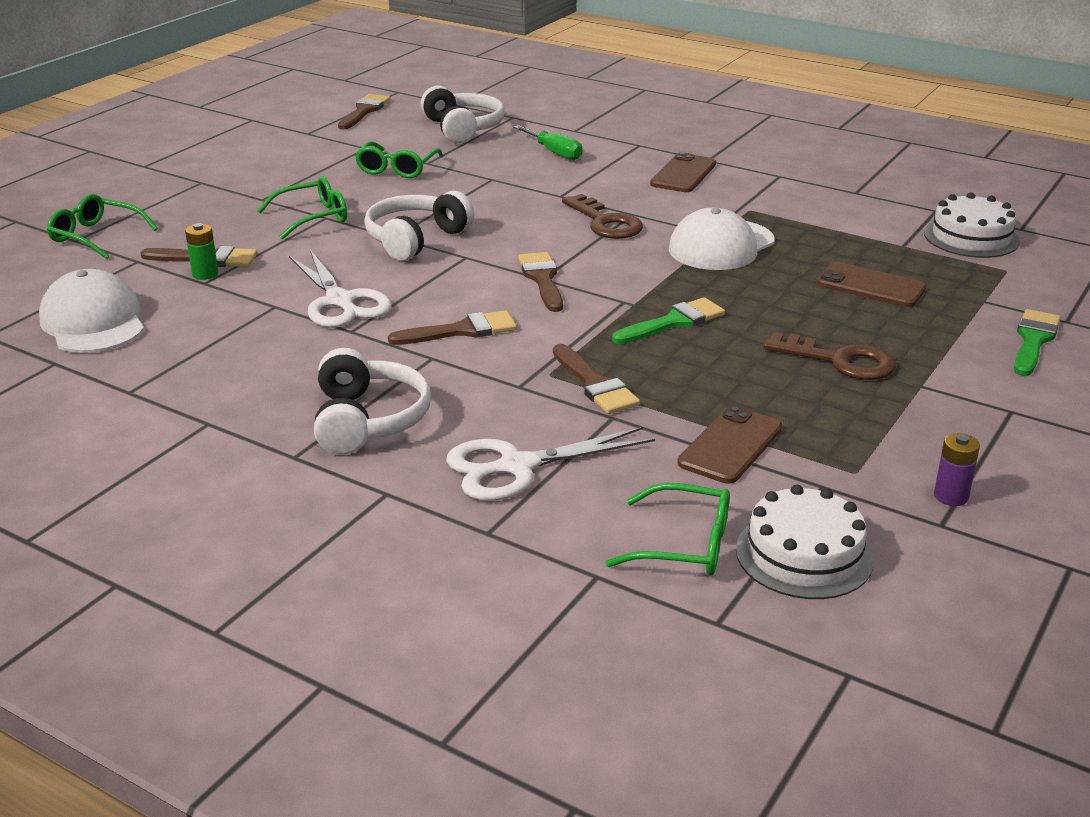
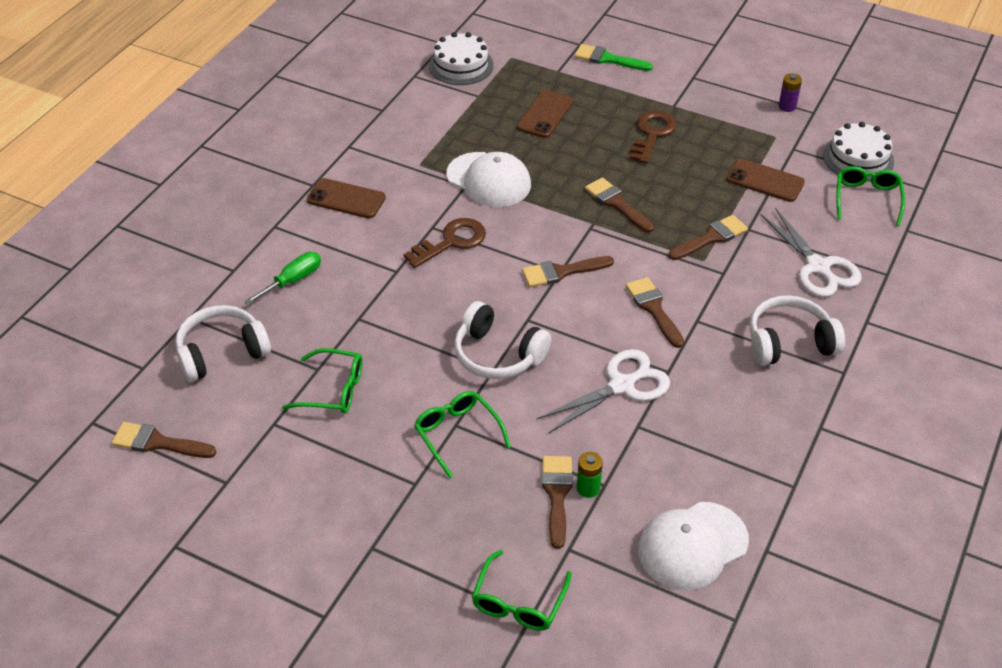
camera: 95 degrees left, 15 degrees up
(673, 322) = (617, 204): green brush -> brown brush

